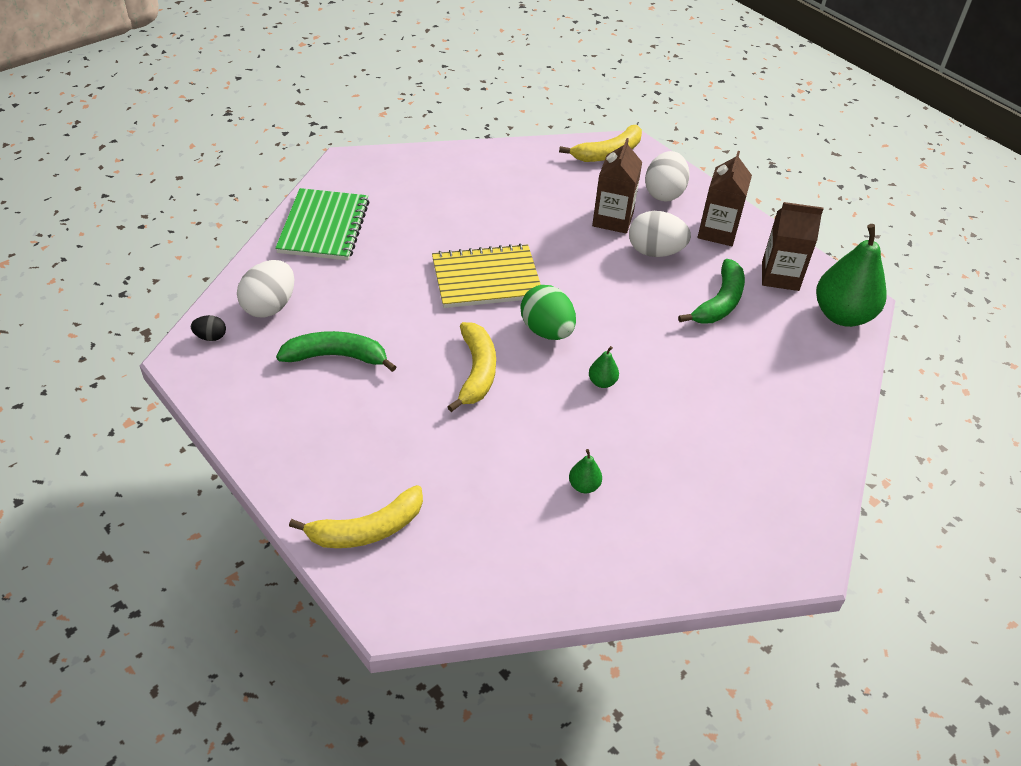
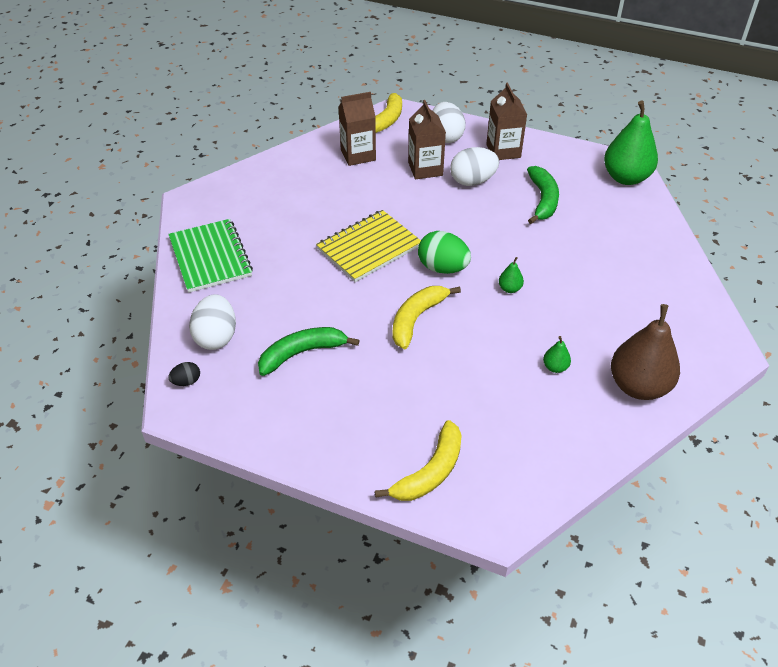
camera: 25 degrees left, 0 degrees up
(476, 371) = (416, 319): yellow banana -> yellow banana turned 120 degrees counterclockwise
(662, 548) = (638, 386): none -> brown pear
(780, 276) = (567, 166): brown carton -> brown carton (358, 155)

